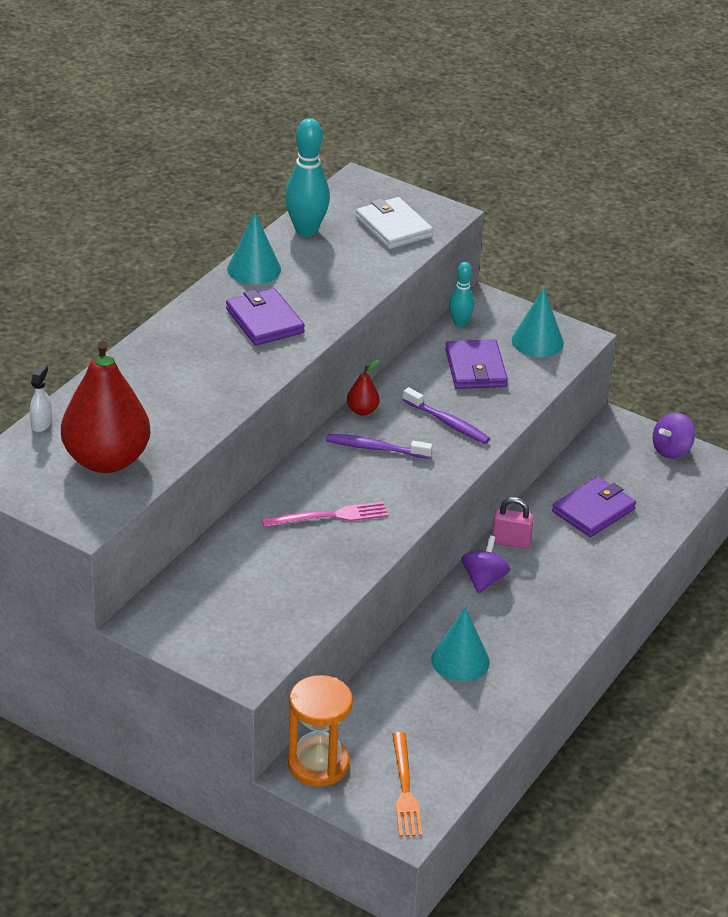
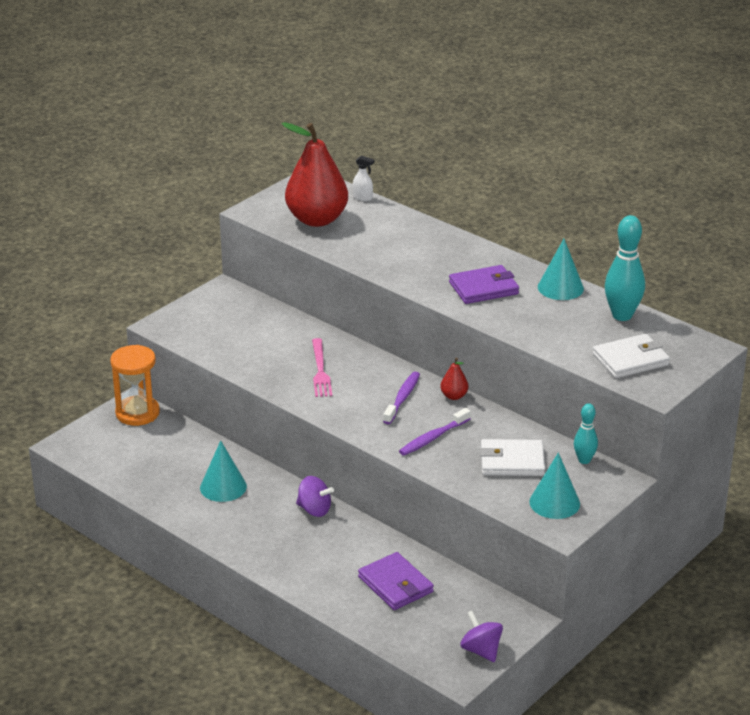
camera: 100 degrees right, 5 degrees down
(405, 789) = (100, 448): orange fork -> none
(475, 368) = (512, 461): purple wallet -> white wallet
(511, 542) = (360, 530): pink padlock -> none

